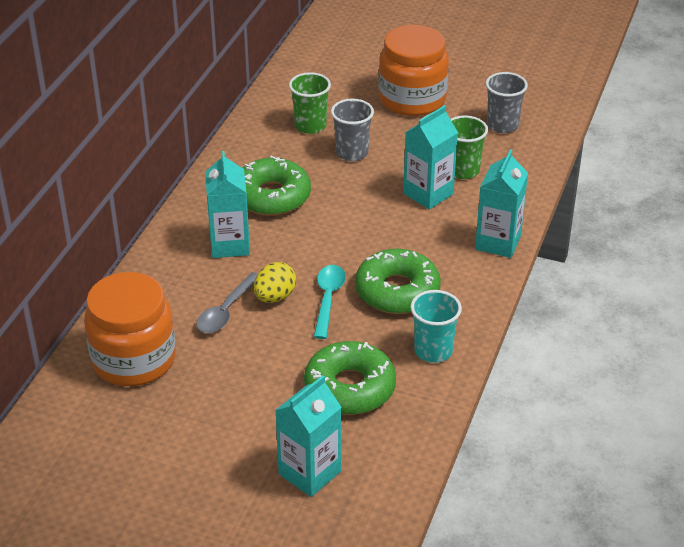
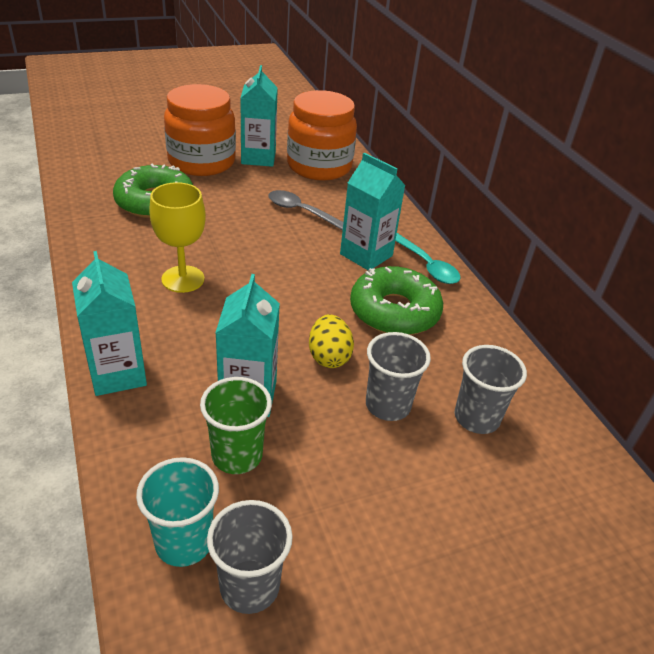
camera: 135 degrees right, 0 degrees up
(226, 311) = (302, 212): grey spoon -> grey spoon turned 45 degrees counterclockwise
(275, 297) = (279, 234): yellow egg -> yellow egg (329, 357)
(309, 473) = (137, 156): turquoise carton -> turquoise carton (258, 158)
(310, 126) = (476, 418): green cup -> grey cup
(328, 299) = (235, 249): turquoise spoon -> turquoise spoon (426, 265)
(397, 291) = (183, 279): green donut -> yellow goblet
(412, 99) = (424, 553): orange jar -> orange jar (201, 162)
(433, 351) = (109, 247): turquoise cup -> turquoise cup (184, 542)

